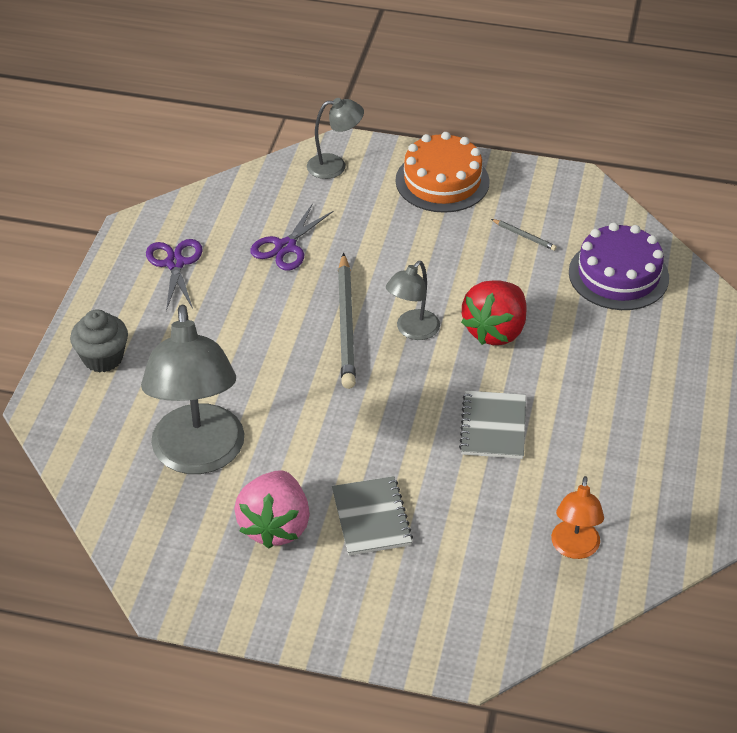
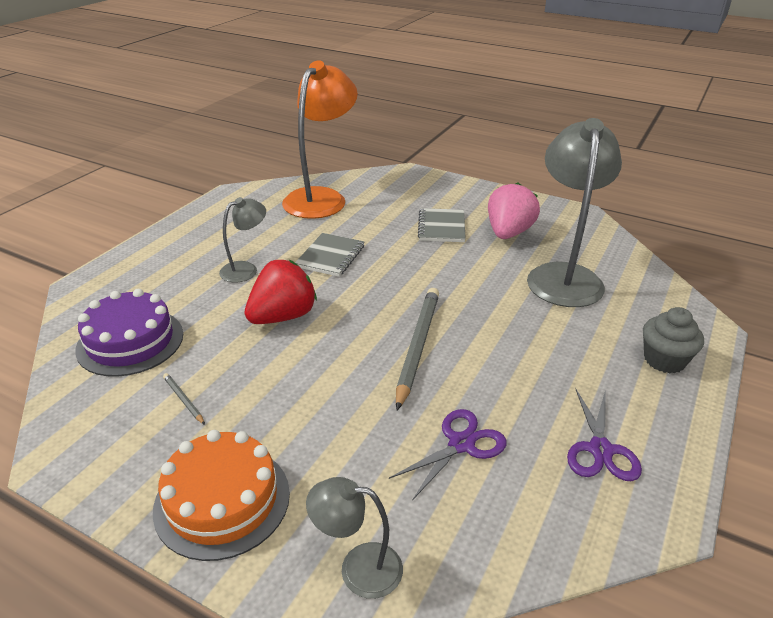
camera: 165 degrees left, 10 degrees down
(412, 331) = (357, 330): grey lamp -> grey lamp (246, 269)
(574, 548) = (321, 198): orange lamp -> orange lamp, size x2.01

